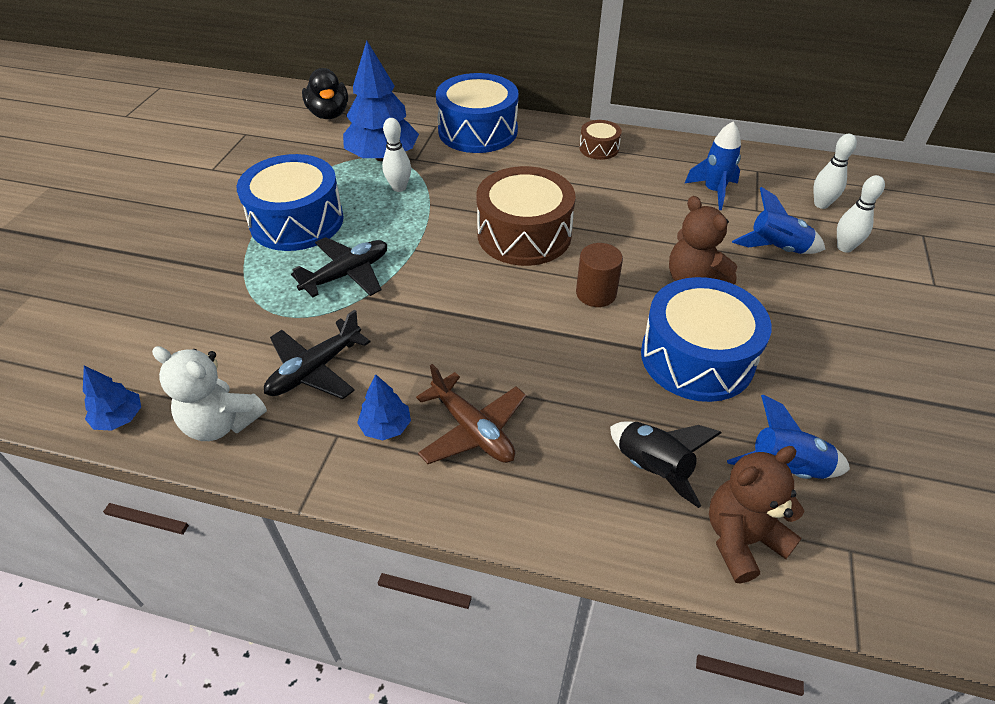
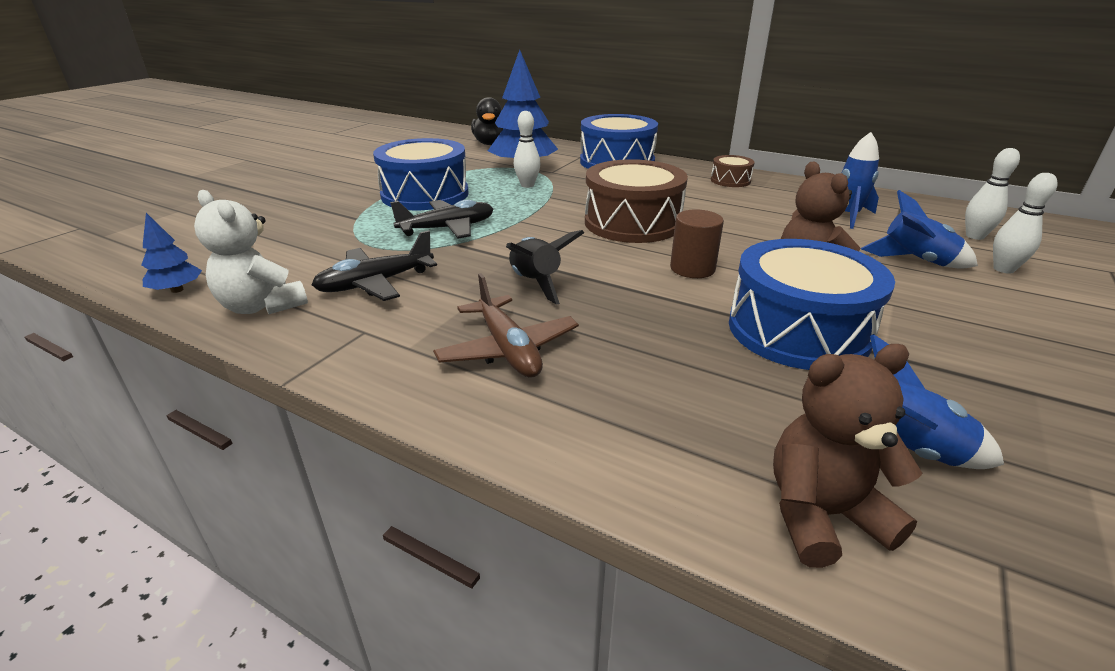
camera: 15 degrees right, 15 degrees down
(386, 427) = (417, 333): blue tree -> none
(652, 468) = (712, 418): black rocket -> black rocket (535, 283)

